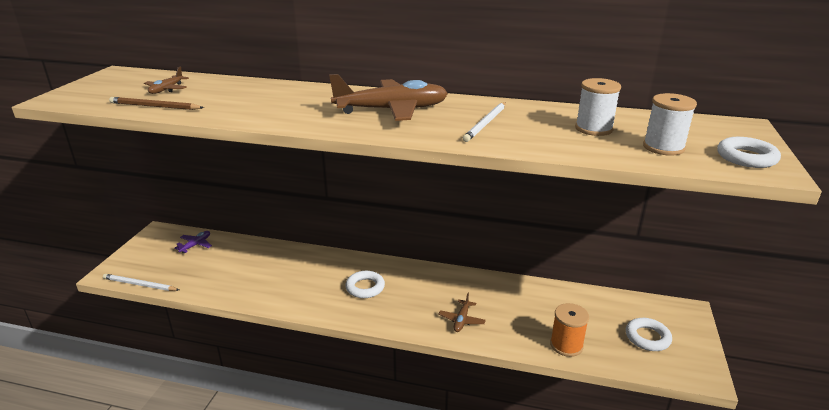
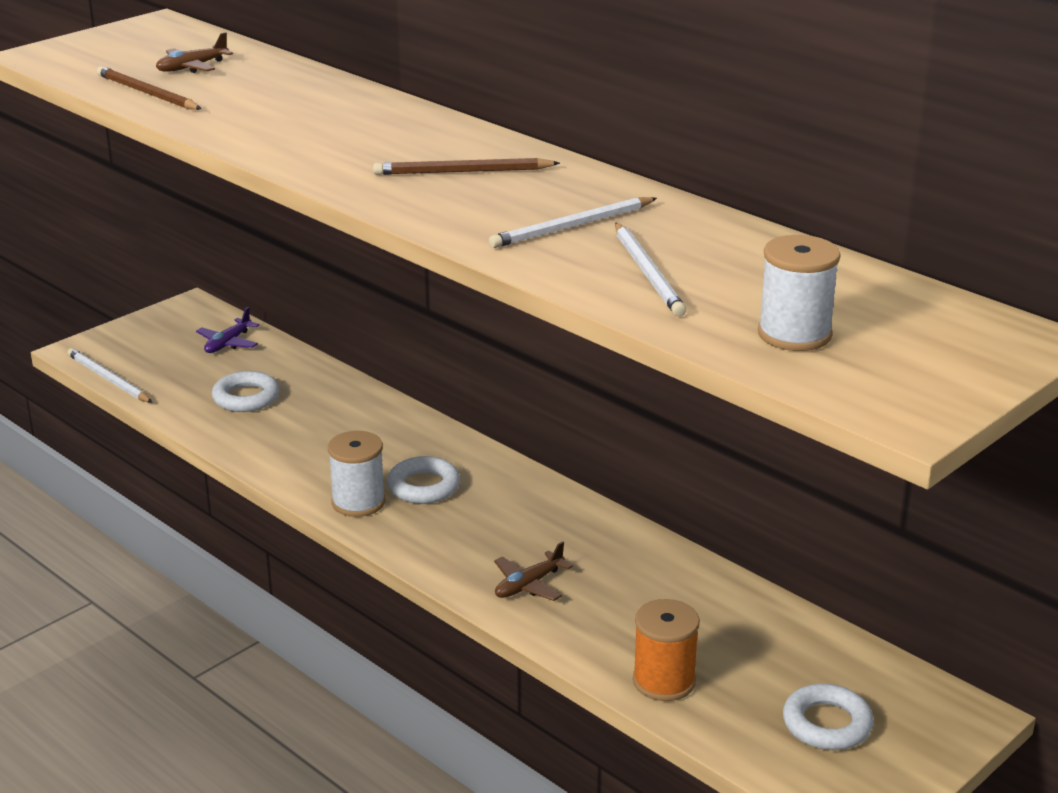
camera: 30 degrees right, 0 degrees up
(196, 245) = (228, 343): purple plane -> purple plane turned 150 degrees clockwise
(392, 110) = (462, 171): brown plane -> brown pencil
(555, 136) = (648, 273): none -> white pencil
(593, 129) = (734, 277): white spool -> white spool (358, 502)
(746, 157) = (908, 386): white ring -> white ring (246, 397)

